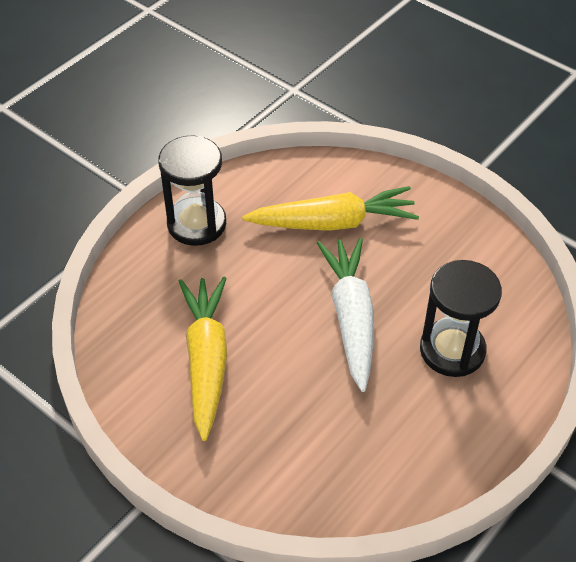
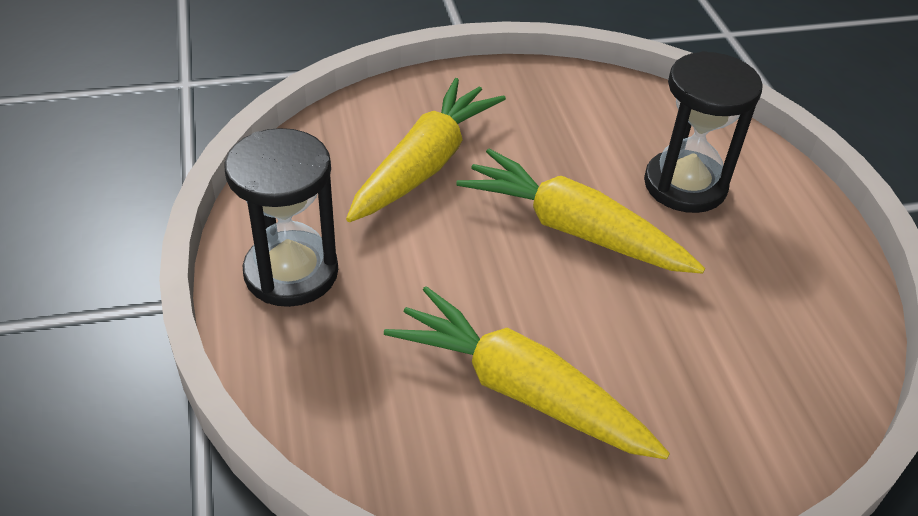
camera: 55 degrees left, 5 degrees down
(351, 318) = (574, 229): white carrot -> yellow carrot

